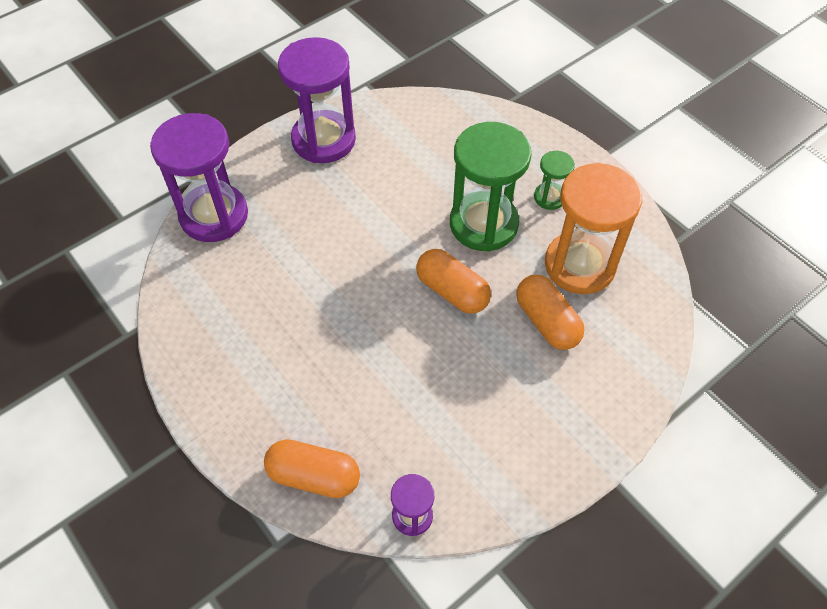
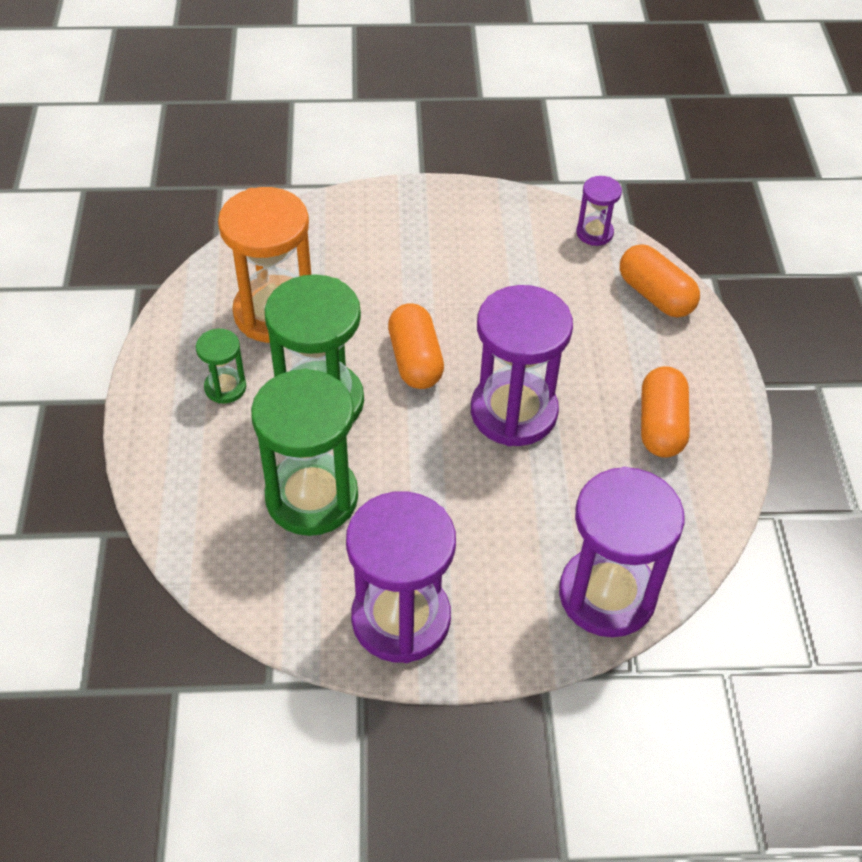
camera: 145 degrees left, 5 degrees down
(353, 295) = (513, 412): none -> purple hourglass
(430, 168) = (312, 497): none -> green hourglass
(546, 322) = (357, 289): orange capsule -> orange capsule (661, 425)

